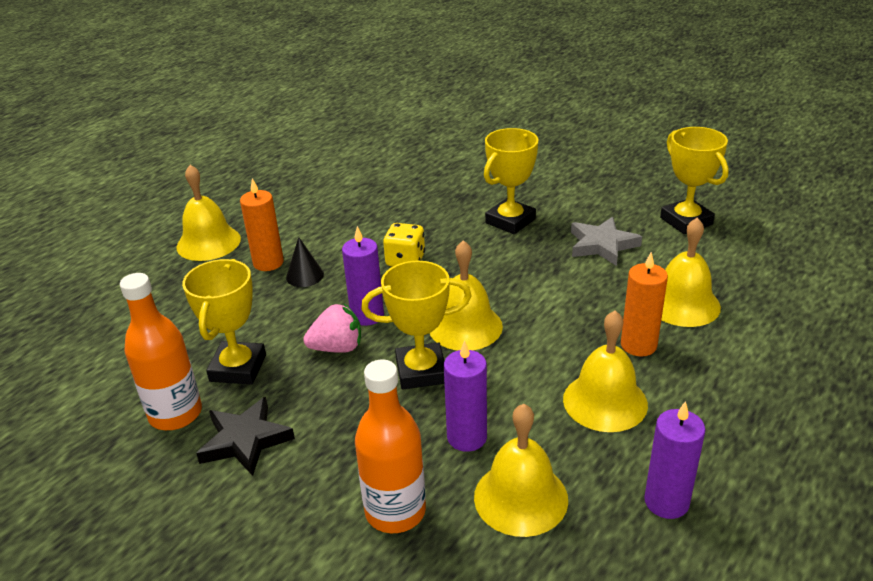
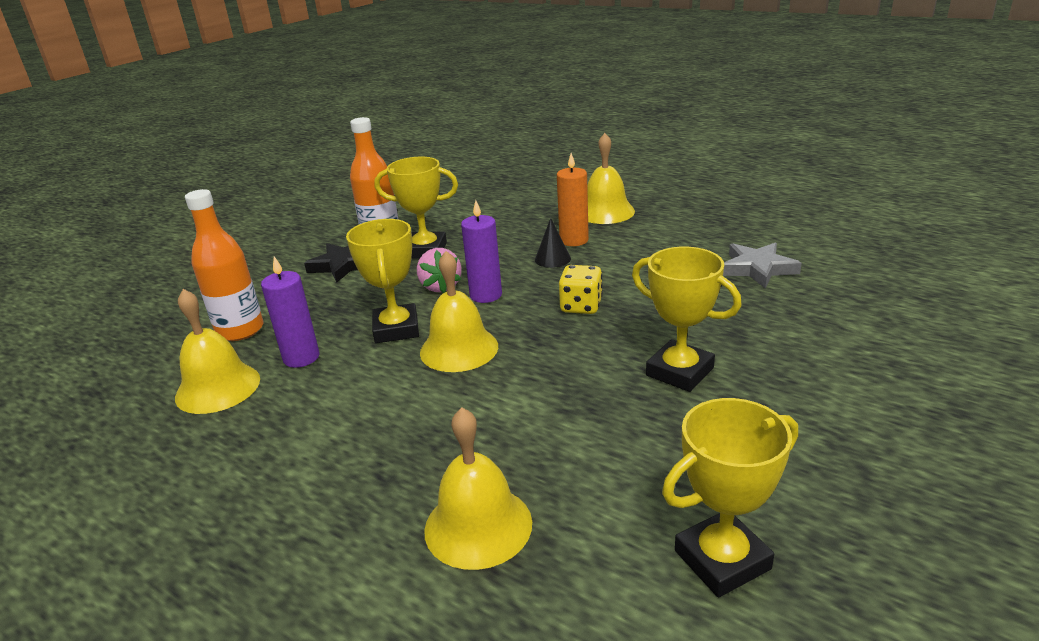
camera: 90 degrees right, 5 degrees down
(602, 245) = (629, 453): grey star -> grey star (757, 268)
(605, 401) = (312, 441): yellow bell -> none
(638, 345) = (398, 474): orange candle -> none
(666, 502) = (159, 475): purple candle -> none

